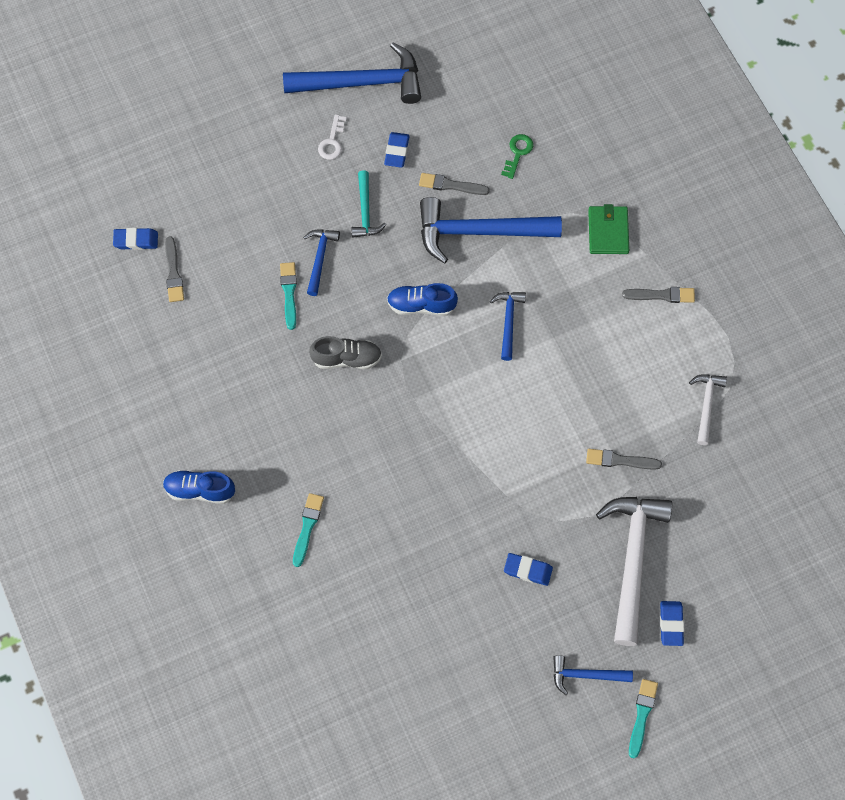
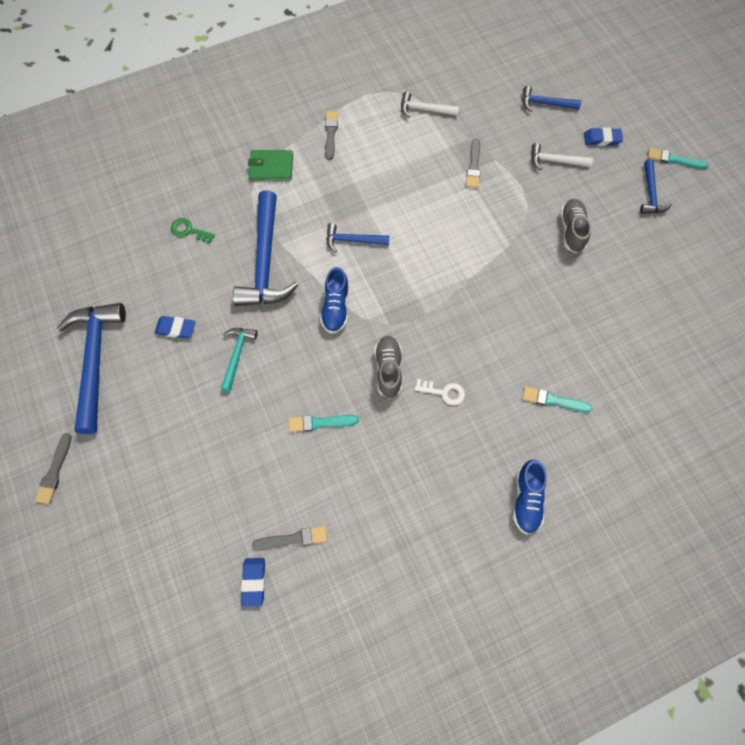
camera: 90 degrees left, 0 degrees up
(319, 259) = (285, 395): blue hammer -> blue hammer (545, 104)
(332, 141) = (158, 386): white key -> white key (444, 392)
(365, 211) = (237, 355): turquoise hammer -> turquoise hammer turned 75 degrees counterclockwise
(451, 185) = (216, 283): grey brush -> grey brush (55, 471)
(528, 570) = (572, 230): blue eraser -> grey shoe
(632, 561) = (555, 161): white hammer -> white hammer, size x0.51

